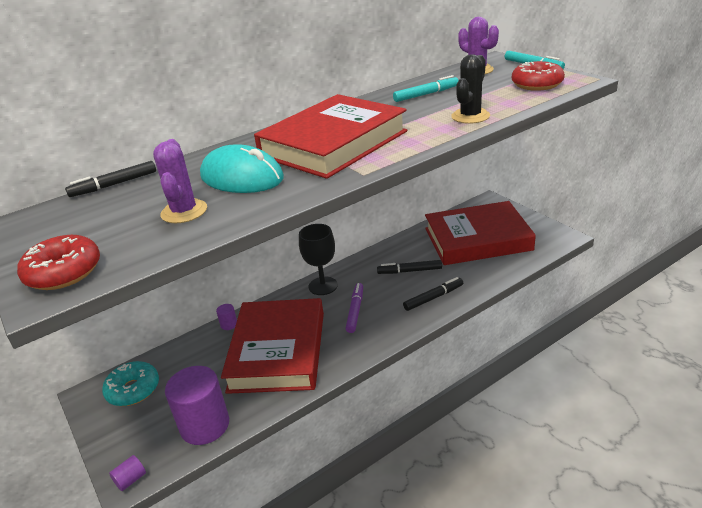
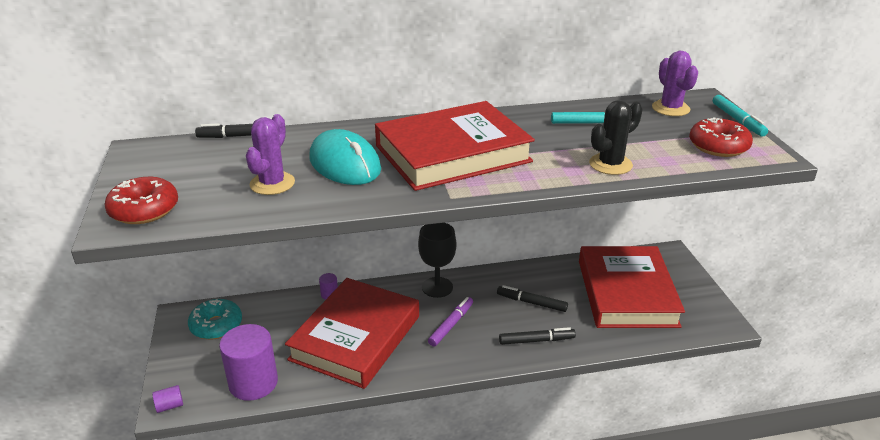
camera: 20 degrees right, 0 degrees up
(477, 239) = (626, 293): red book -> red book turned 75 degrees clockwise

